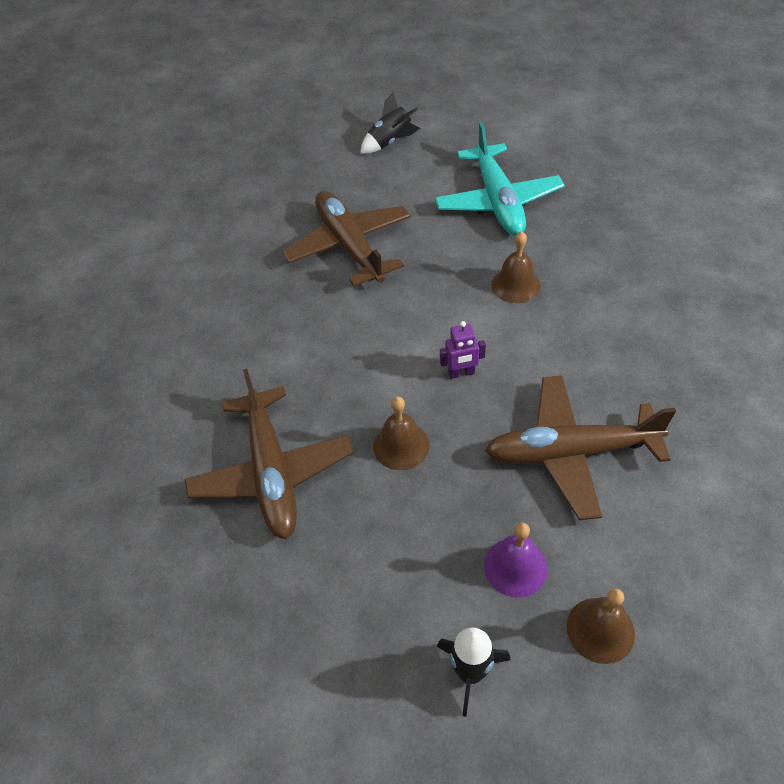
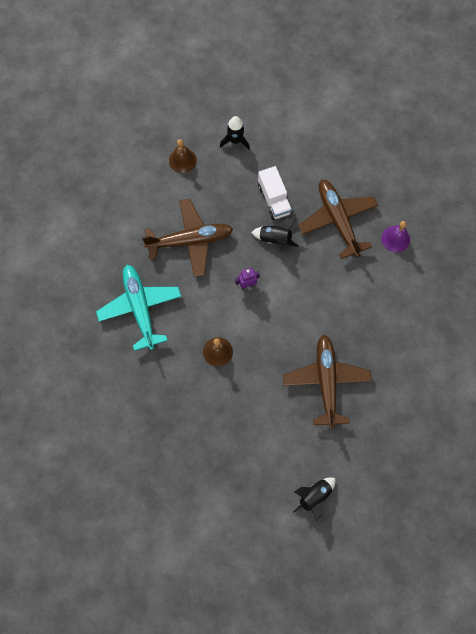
camera: 170 degrees right, 20 degrees up
(349, 246) = (326, 381): brown plane -> brown plane turned 150 degrees counterclockwise
(393, 522) = (274, 199): none -> white truck
(401, 445) = (275, 239): brown bell -> black rocket
(498, 201) = (230, 429): turquoise plane -> turquoise plane (140, 308)
(515, 567) = (217, 183): purple bell -> purple bell (395, 239)

